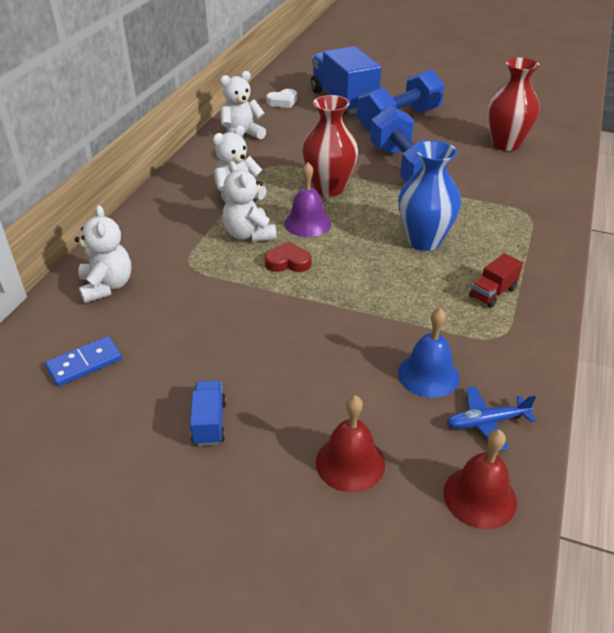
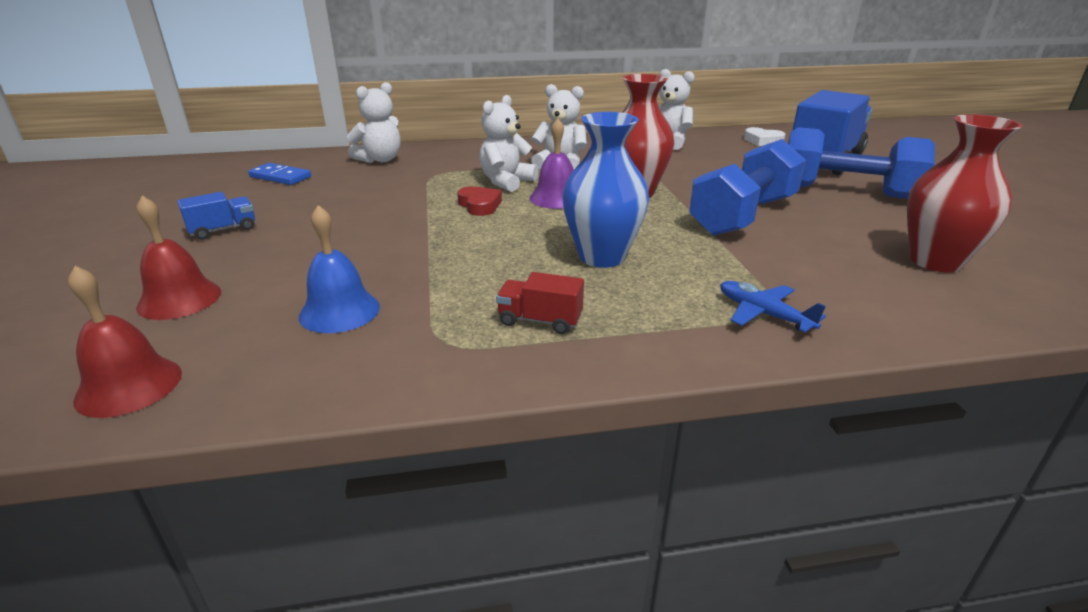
camera: 60 degrees right, 10 degrees down
(487, 422) = (266, 366): blue plane -> blue plane (763, 314)

